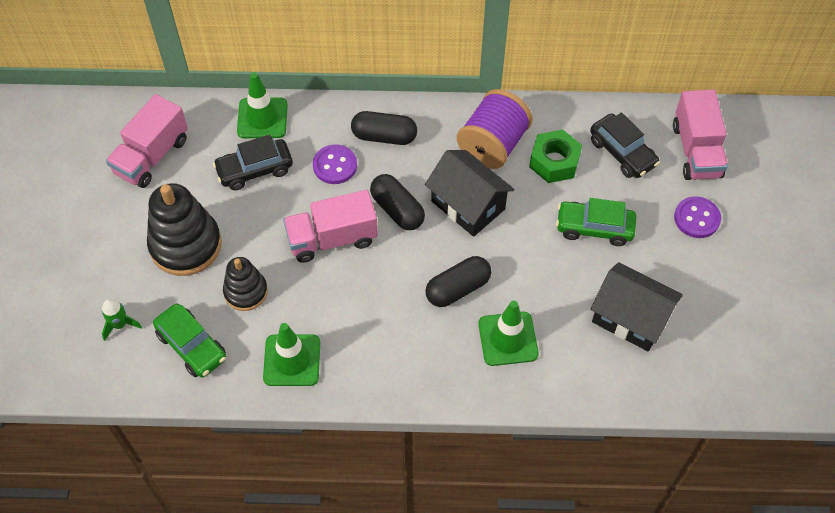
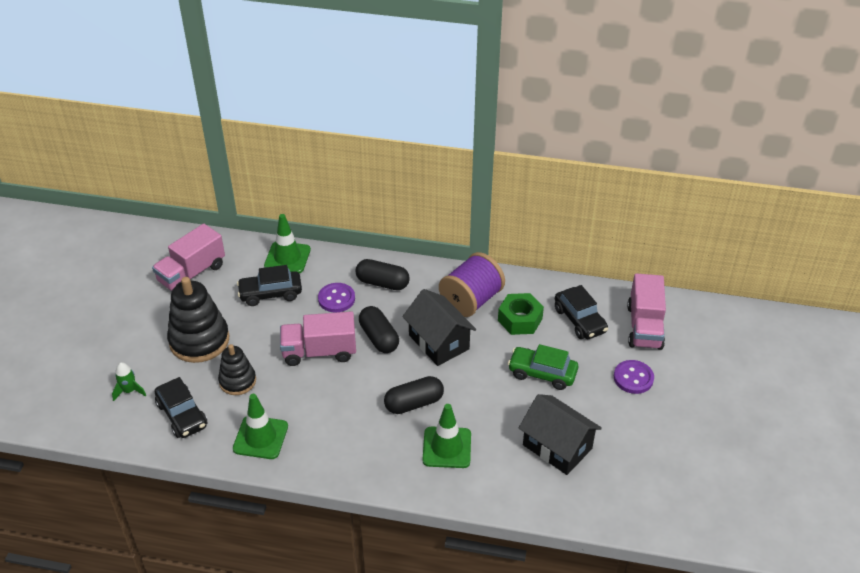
camera: 10 degrees right, 15 degrees down
(192, 346) = (182, 415): green car -> black car

